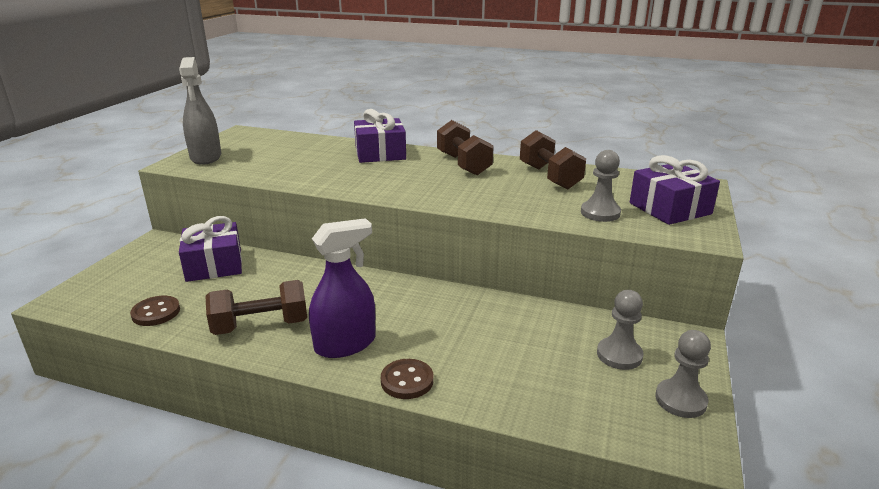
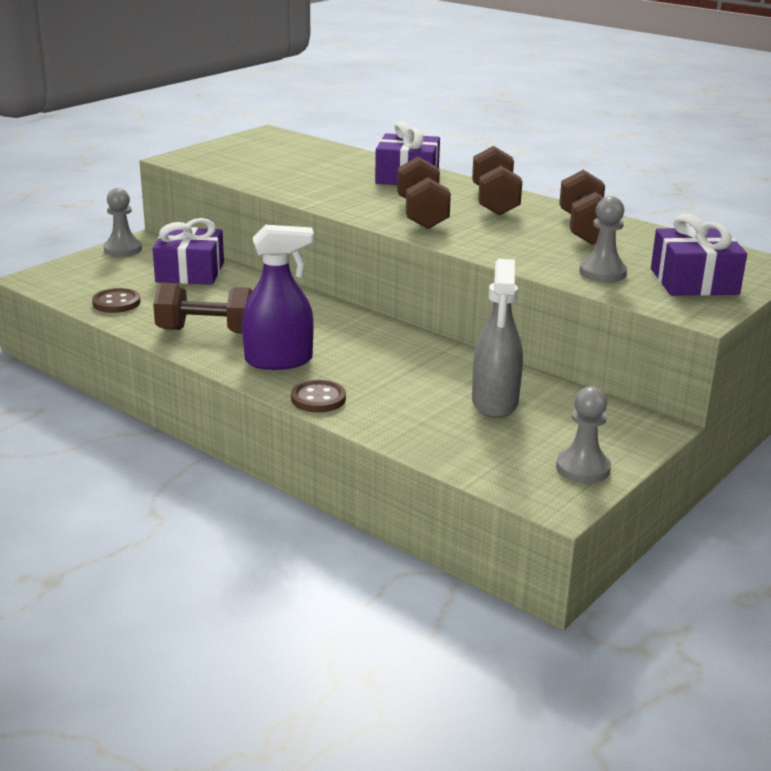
camera: 20 degrees right, 0 degrees up
(206, 157) = (213, 156): grey spray bottle -> grey spray bottle (495, 402)
(418, 184) = (422, 214): none -> brown dumbbell
(619, 355) = (555, 423): grey pawn -> grey pawn (123, 249)

